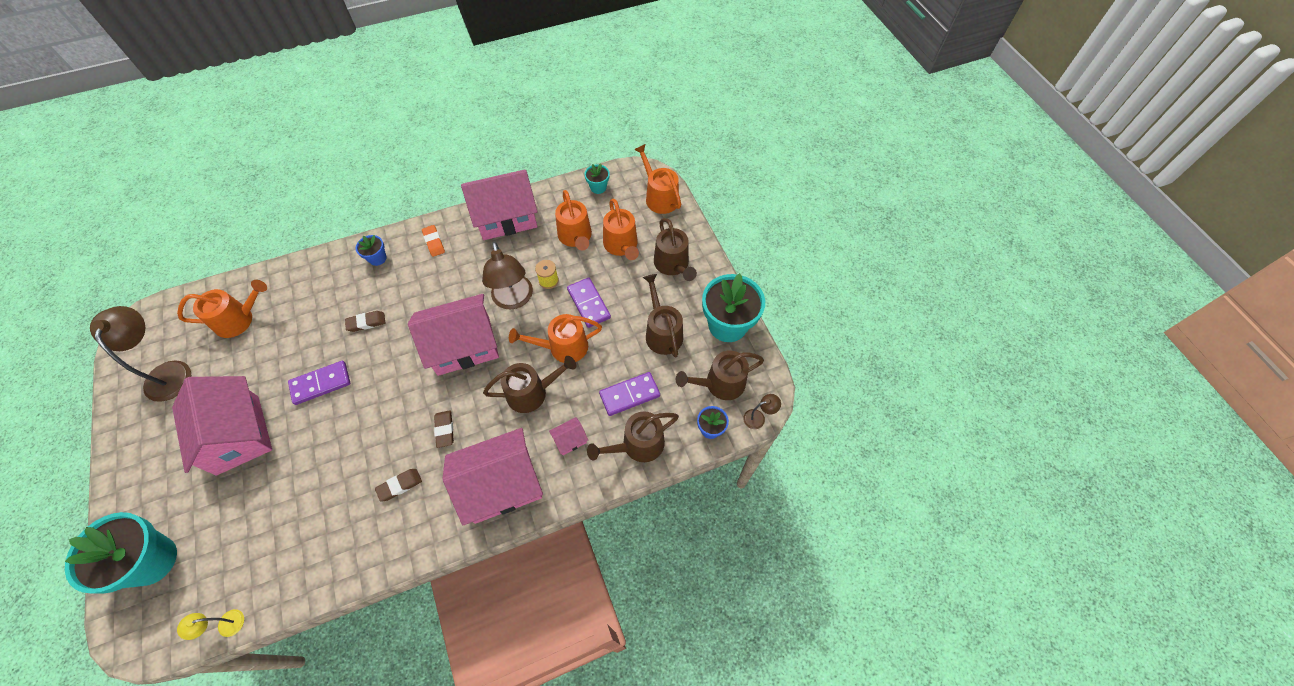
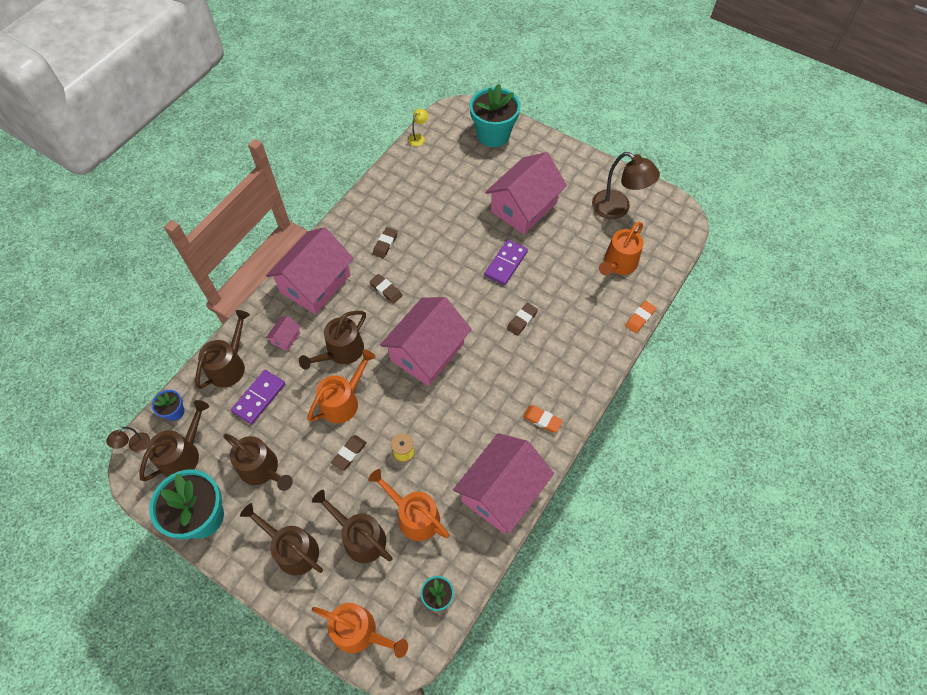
camera: 145 degrees right, 0 degrees up
(238, 434) = (523, 207): pink house -> pink house turned 75 degrees counterclockwise
(283, 266) = (640, 318): none -> orange eraser
(377, 258) = (574, 374): blue flower pot -> none
(514, 300) = (420, 414): brown lamp -> none
(588, 304) = (349, 453): purple domino -> brown eraser
(621, 245) = (360, 537): orange watering can -> brown watering can

